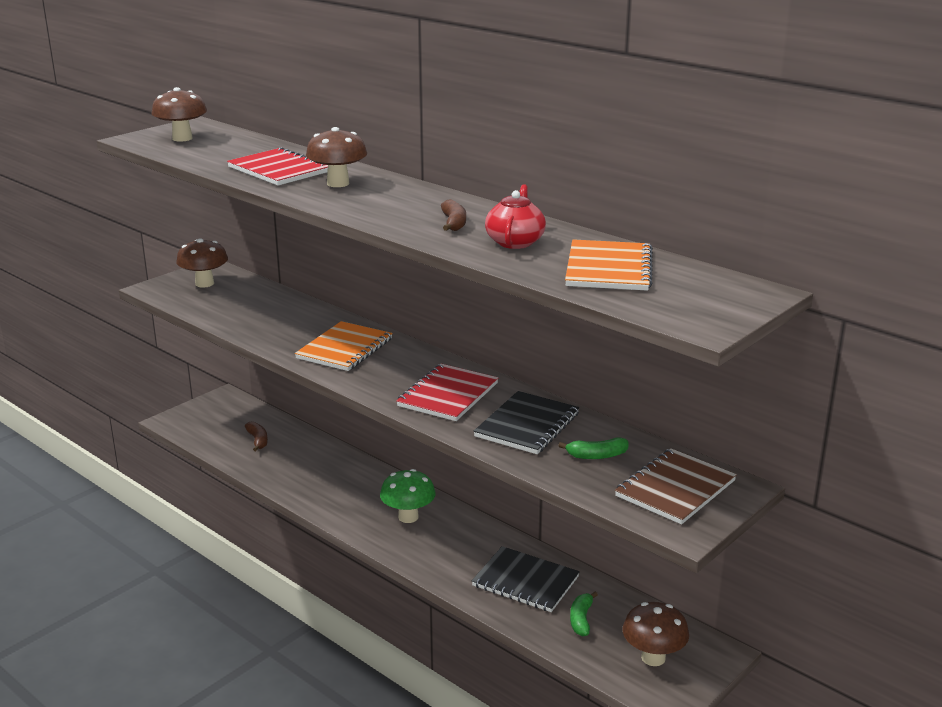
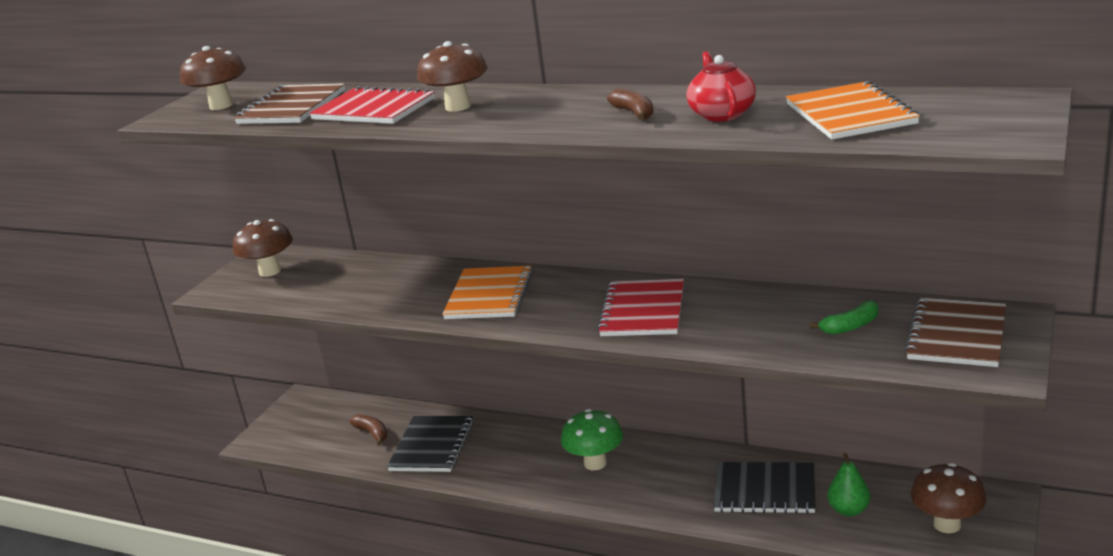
camera: 15 degrees left, 0 degrees up
(227, 153) = (292, 107): none -> brown notebook
(527, 425) = (753, 317): black notebook -> black notebook (432, 446)
(581, 619) = (849, 510): green banana -> green pear

